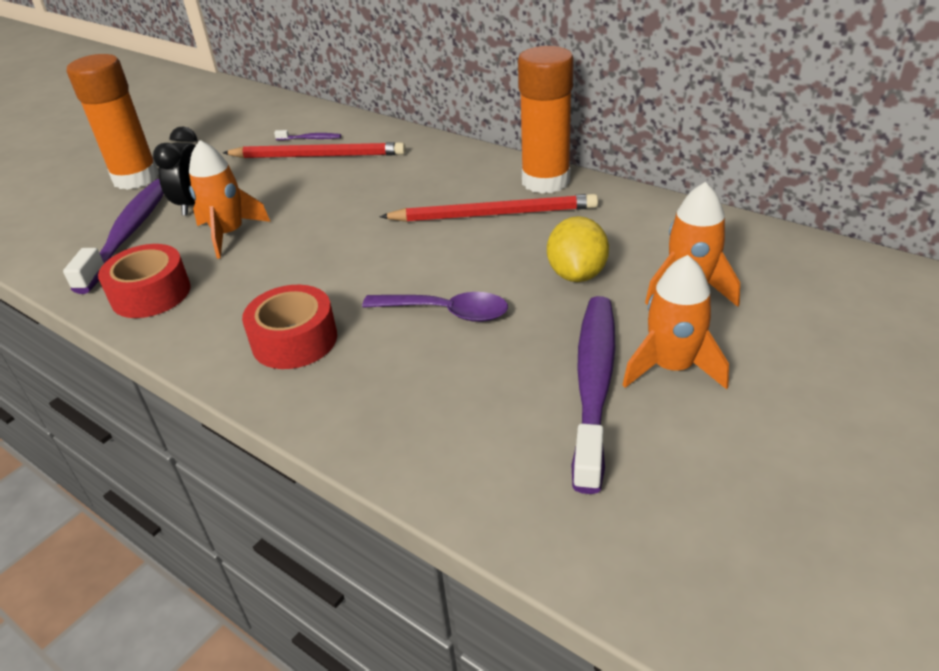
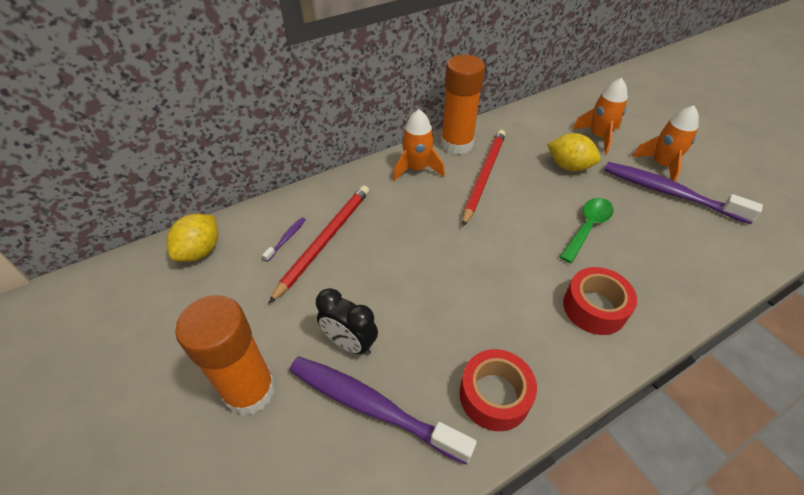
camera: 70 degrees left, 10 degrees up
(229, 234) = (423, 324): orange rocket -> orange rocket (417, 169)
(275, 111) = (200, 251): none -> yellow lemon
(446, 312) = (587, 227): purple spoon -> green spoon

